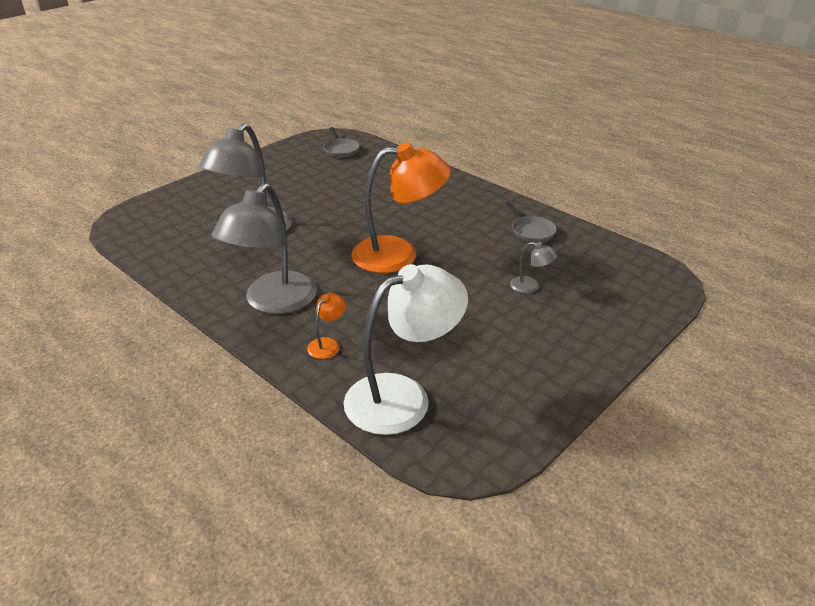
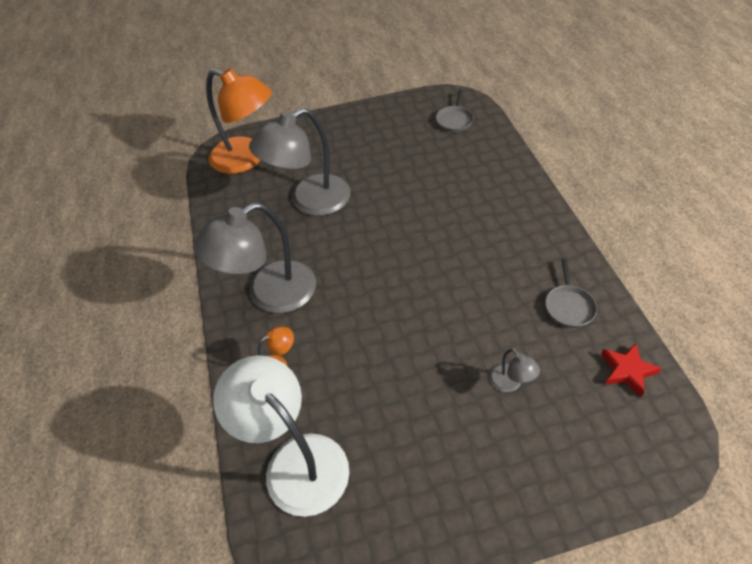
camera: 35 degrees right, 15 degrees up
(399, 254) = (413, 282): orange lamp -> orange lamp (247, 159)
(403, 397) = (295, 461): white lamp -> white lamp turned 135 degrees counterclockwise
(602, 252) = (627, 371): none -> red star

